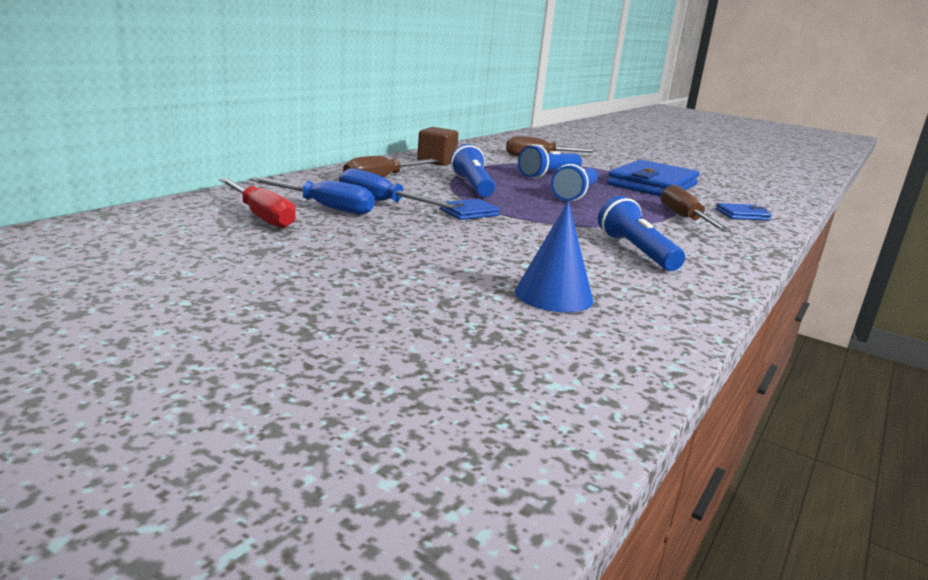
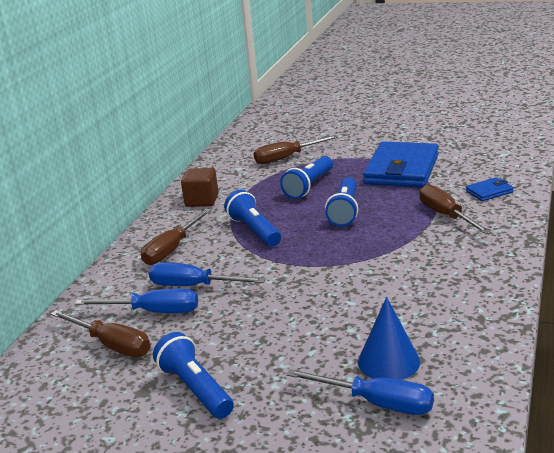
camera: 10 degrees left, 5 degrees up
(261, 216) = (111, 345): red screwdriver -> brown screwdriver
(469, 213) = (272, 274): blue wallet -> none
(515, 322) = (376, 403): none -> blue screwdriver
(636, 252) = (425, 280): blue flashlight -> blue flashlight (195, 389)

